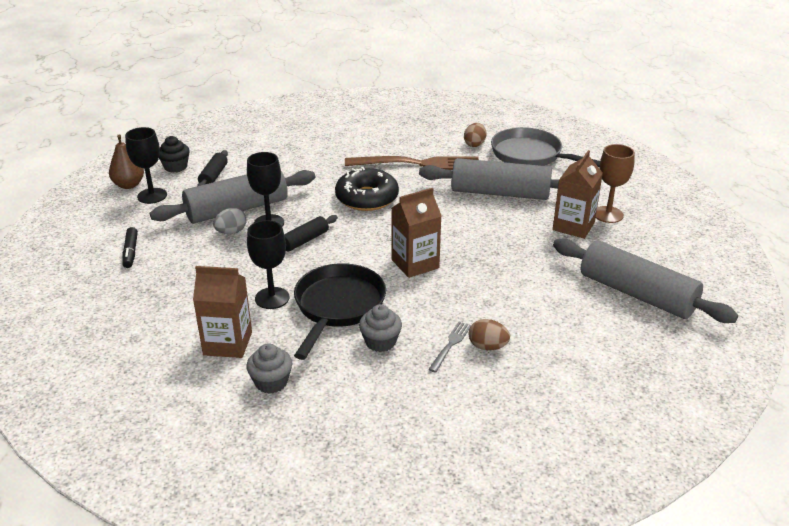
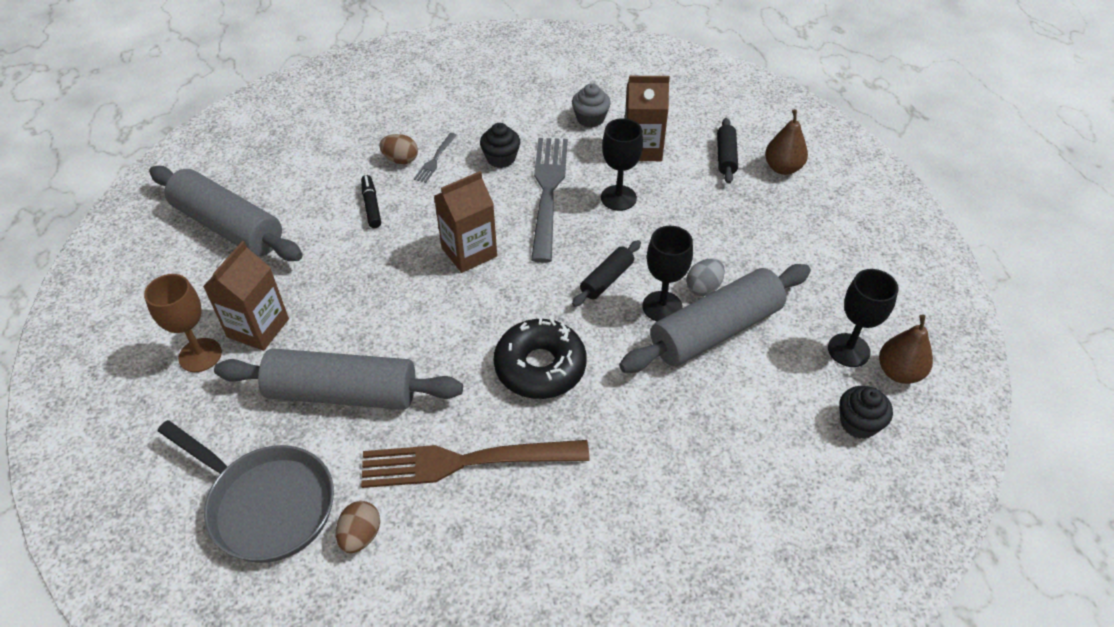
camera: 175 degrees right, 15 degrees up
(96, 316) = (782, 168): none -> brown pear
(131, 252) = (806, 248): black marker -> black marker (371, 206)
(213, 176) = (785, 403): black rolling pin -> black rolling pin (726, 157)
(338, 307) = (548, 192): black pan -> grey fork
(380, 342) = (501, 158): grey cupcake -> black cupcake

